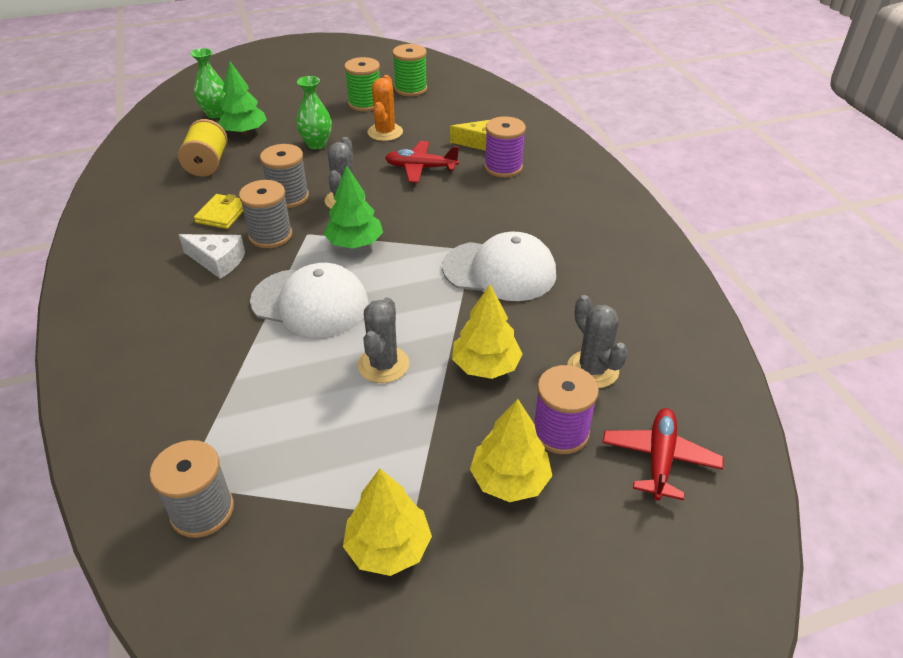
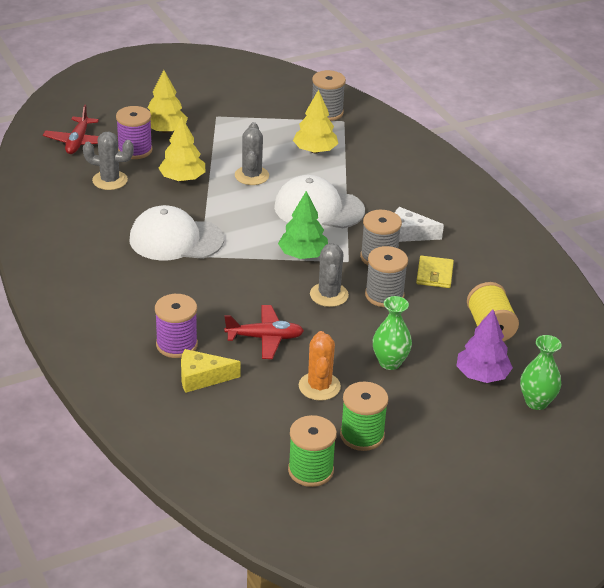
camera: 170 degrees right, 5 degrees down
(244, 132) = (482, 375): green tree -> purple tree
(388, 547) = (226, 106): yellow tree -> yellow tree (315, 151)
(592, 369) = (110, 180): grey cactus -> grey cactus turned 45 degrees counterclockwise

